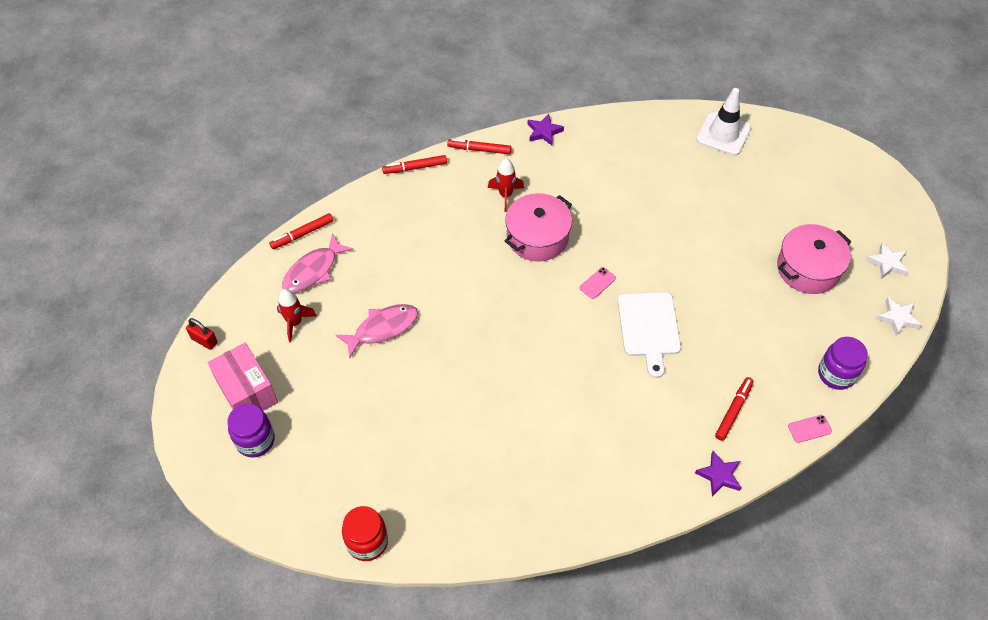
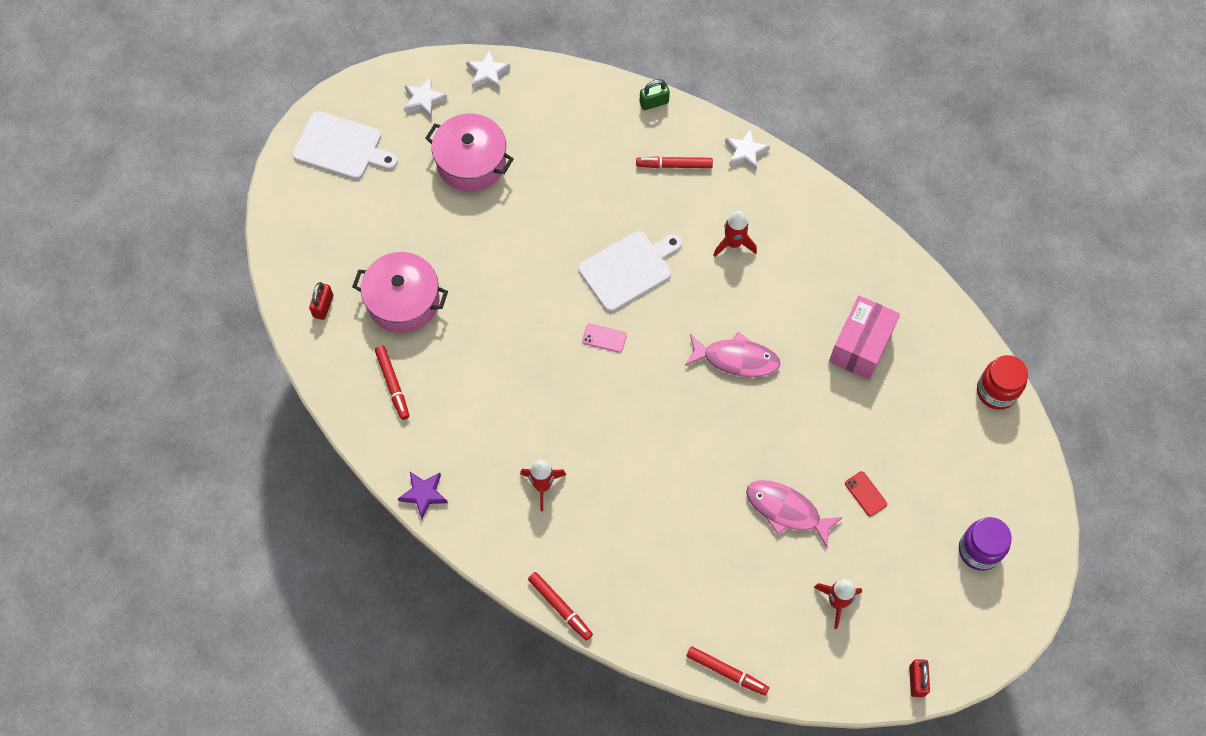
camera: 120 degrees left, 10 degrees up
(247, 392) = (939, 595): pink box -> pink box (860, 346)
(313, 271) = (764, 627): pink fish -> pink fish (736, 359)
(356, 388) = (865, 494): none -> red phone
(479, 149) = (491, 551): red marker -> red marker (393, 384)
(537, 237) = (580, 423): pink pot -> pink pot (403, 301)
(630, 415) = (733, 243): none -> red rocket
(719, 475) = (745, 152): purple star -> white star
(723, 134) = (323, 306): white traffic cone -> red padlock
(809, 429) = (654, 102): pink phone -> green padlock
(836, 374) = (582, 101): purple jar -> none
(862, 194) = (341, 147): none -> white cutting board

